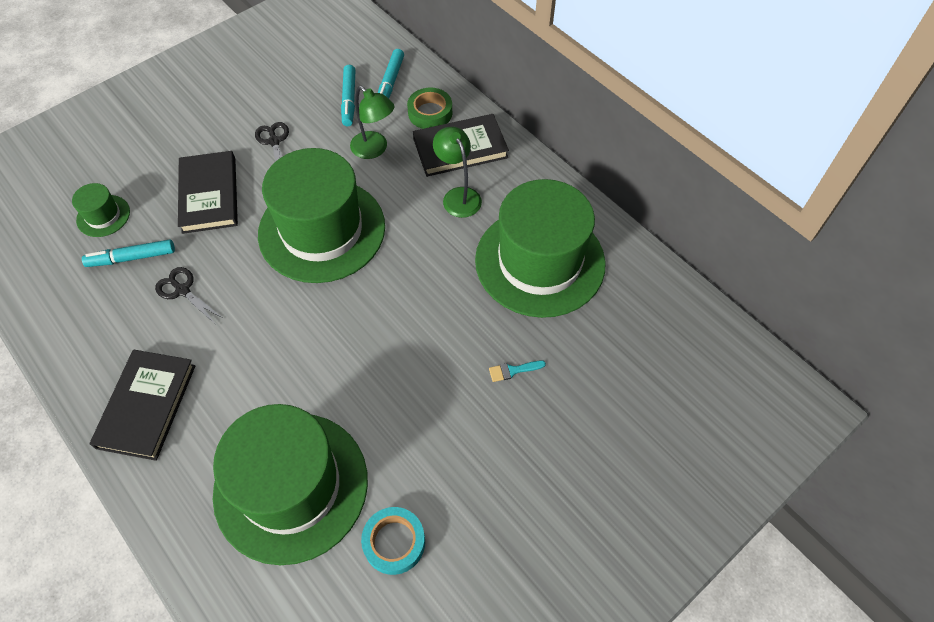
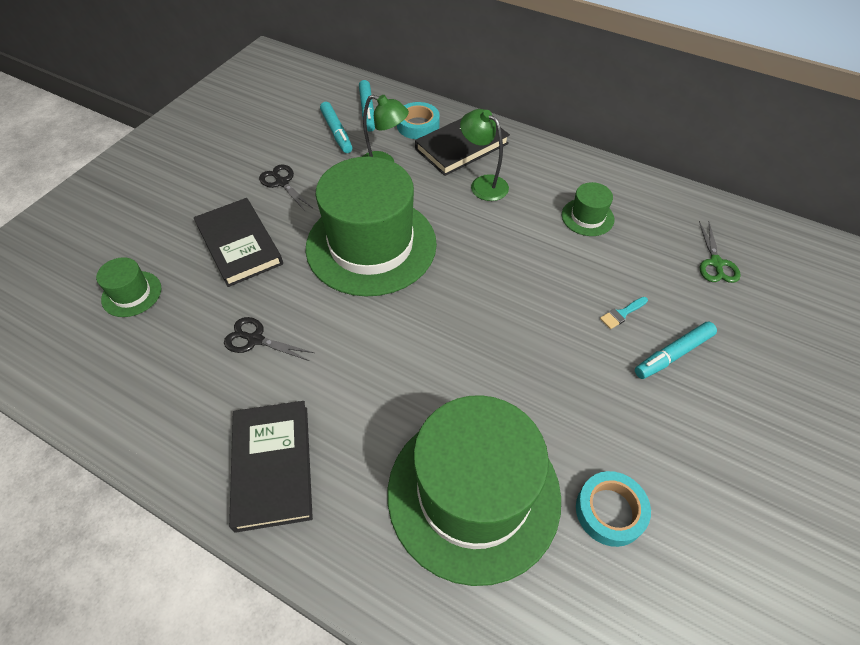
camera: 20 degrees left, 5 degrees down
(131, 258) = (183, 324): turquoise marker -> turquoise marker (673, 354)
(430, 113) = (418, 125): green tape -> turquoise tape
(540, 261) = (587, 217): green hat -> green hat, size x0.42
(638, 349) = (716, 263): none -> green scissors

